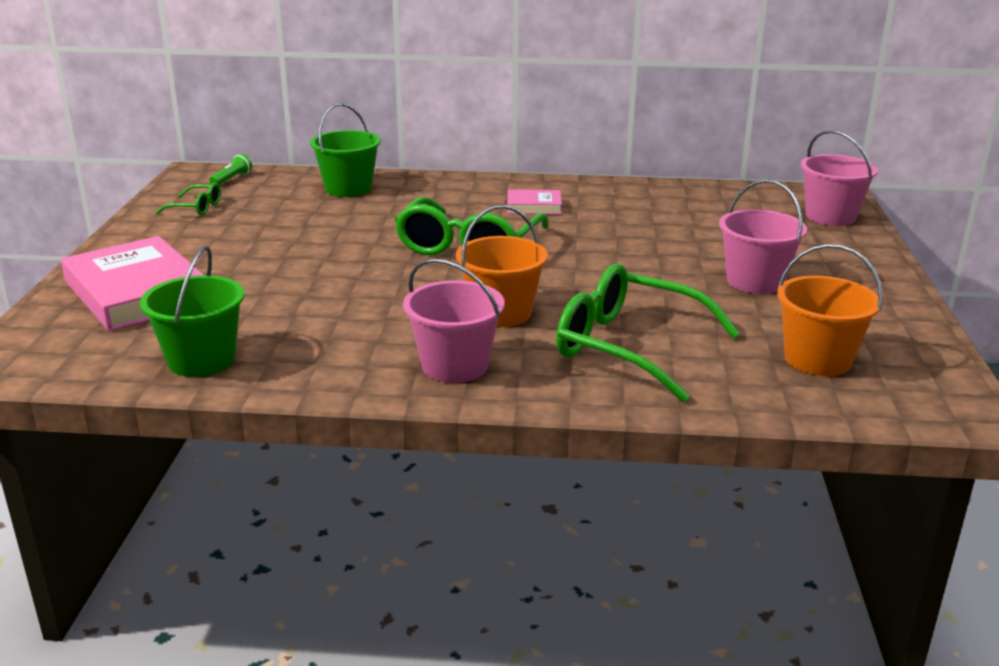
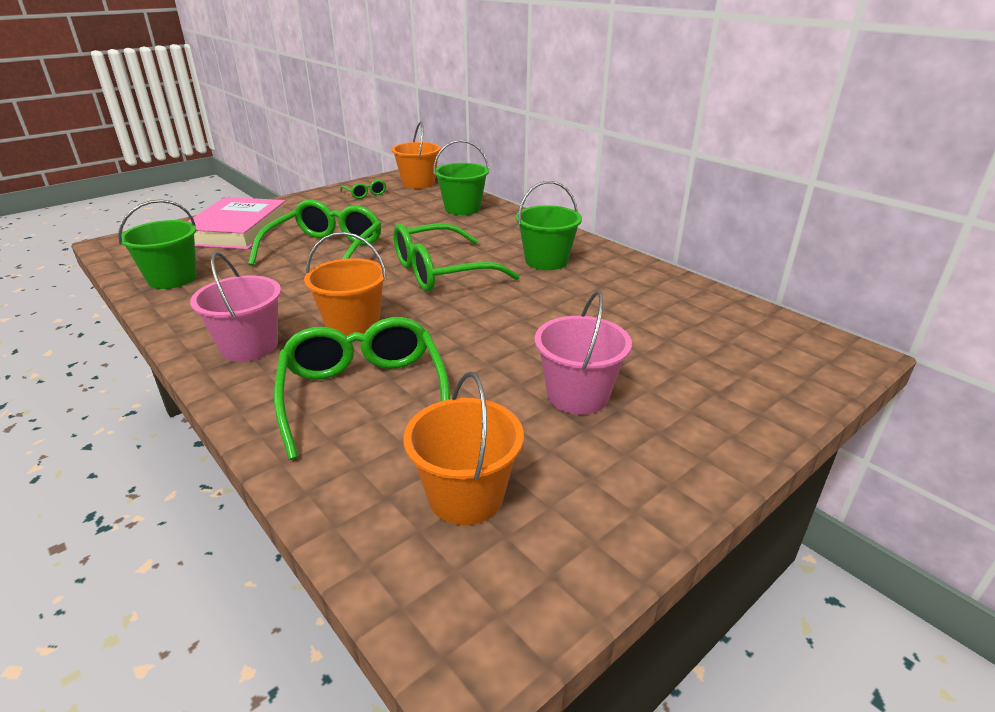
camera: 45 degrees right, 5 degrees up
(232, 179) = (418, 183): green flashlight -> orange bucket
(307, 272) = (325, 251): none -> green glasses
(534, 206) = (546, 261): pink book -> green bucket
(830, 216) = (794, 372): pink bucket -> none

